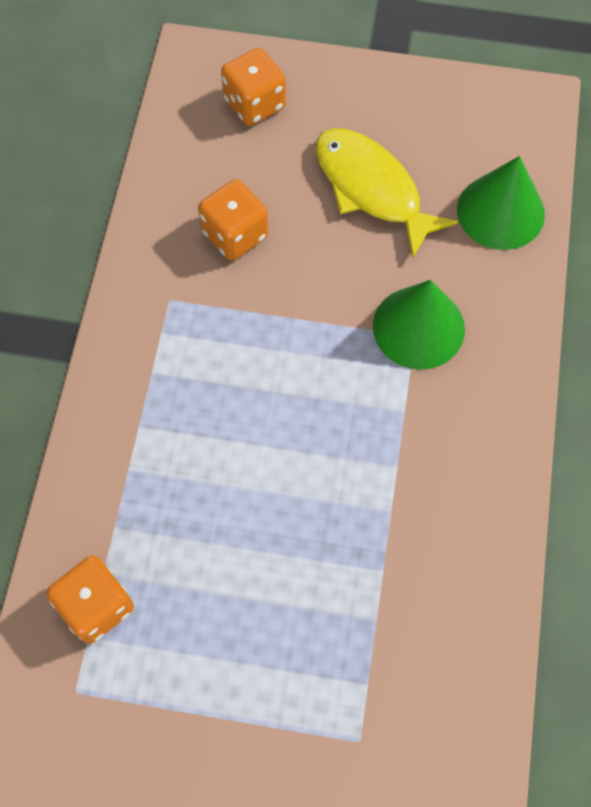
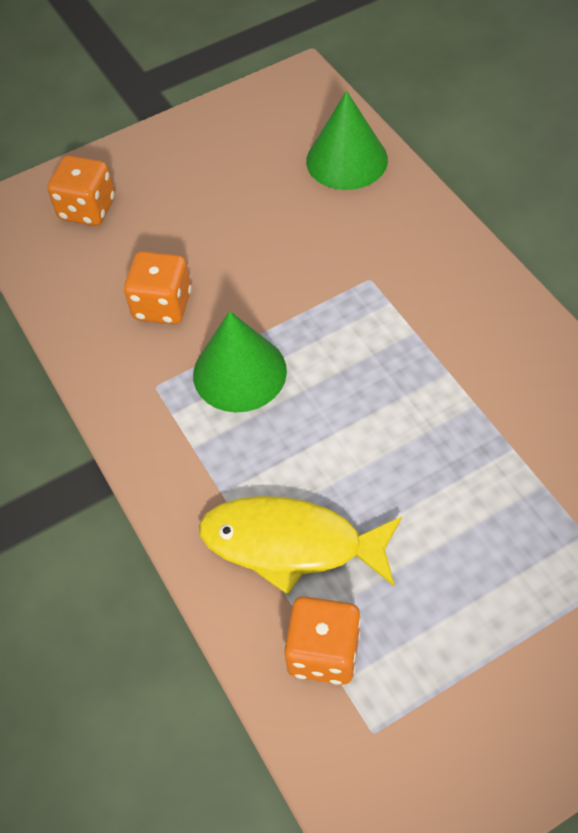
camera: 35 degrees left, 10 degrees down
(372, 189) = (238, 206): yellow fish -> yellow fish (291, 544)
(418, 327) = (367, 271): green cone -> green cone (239, 372)

